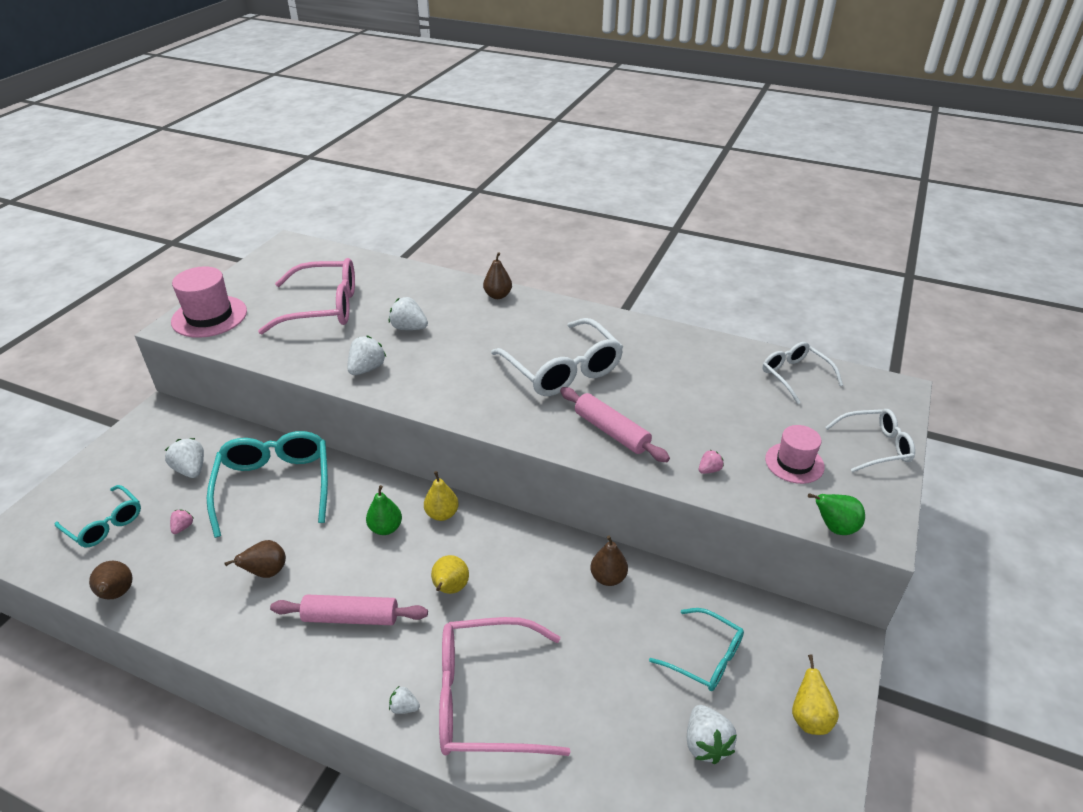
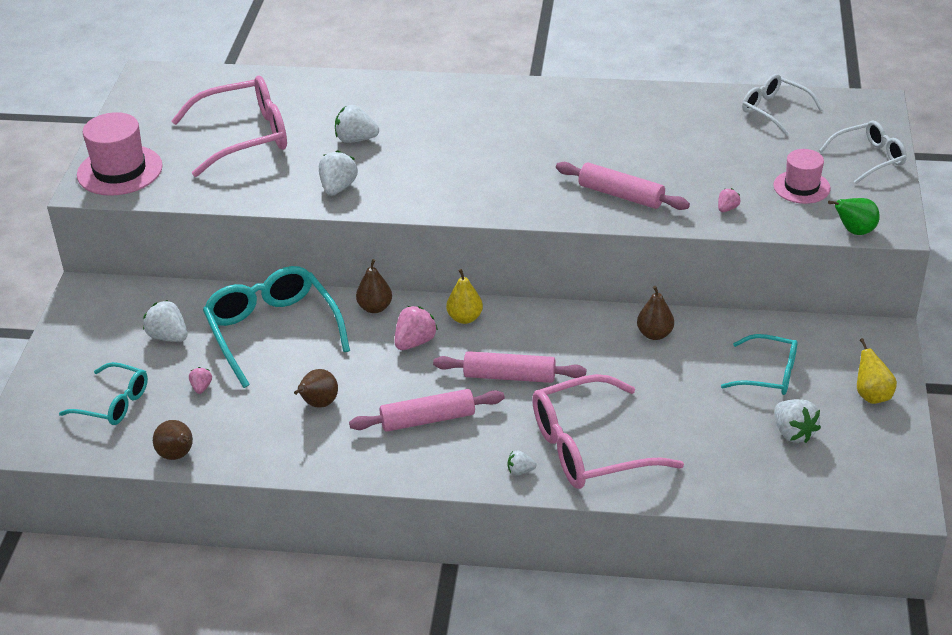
camera: 15 degrees left, 0 degrees up
(386, 528) = (415, 342): green pear -> pink strawberry
(450, 589) = (509, 376): yellow pear -> pink rolling pin
(498, 295) = (432, 88): brown pear -> brown pear (375, 308)
(563, 370) = (543, 149): white glasses -> none

